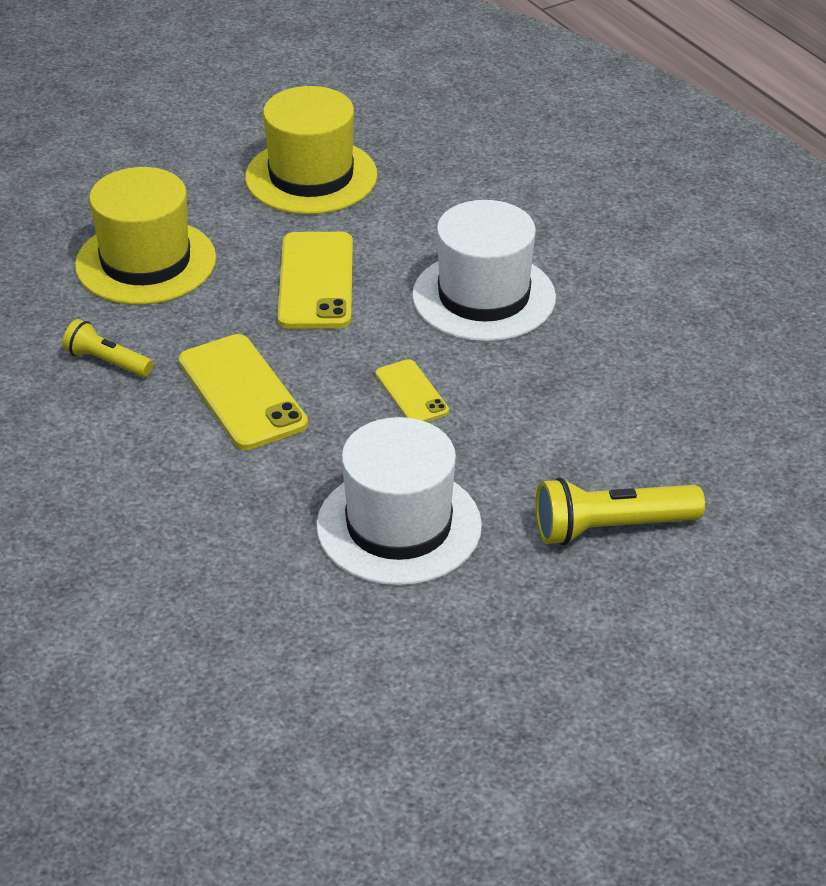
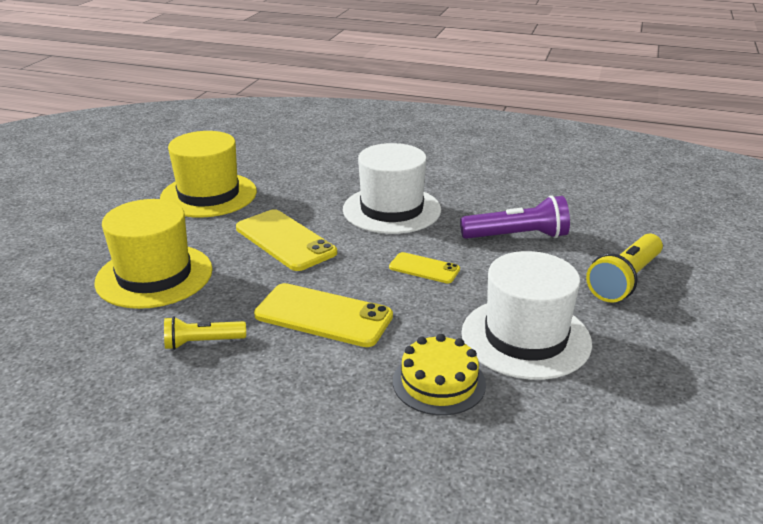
camera: 40 degrees left, 10 degrees down
(254, 520) = (439, 382): none -> yellow cake
(576, 408) = (517, 236): none -> purple flashlight

